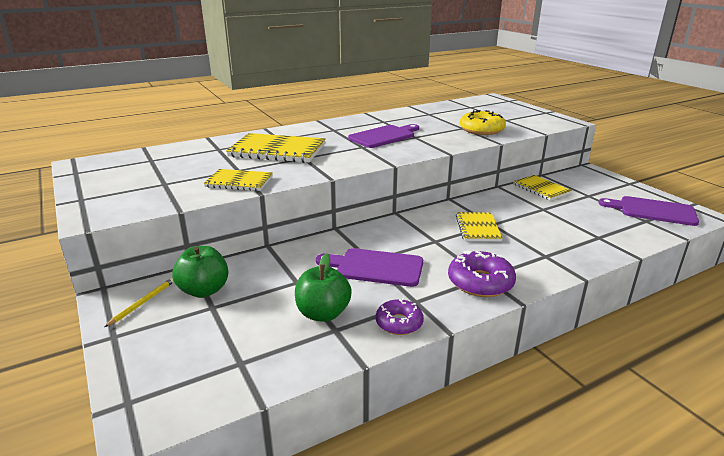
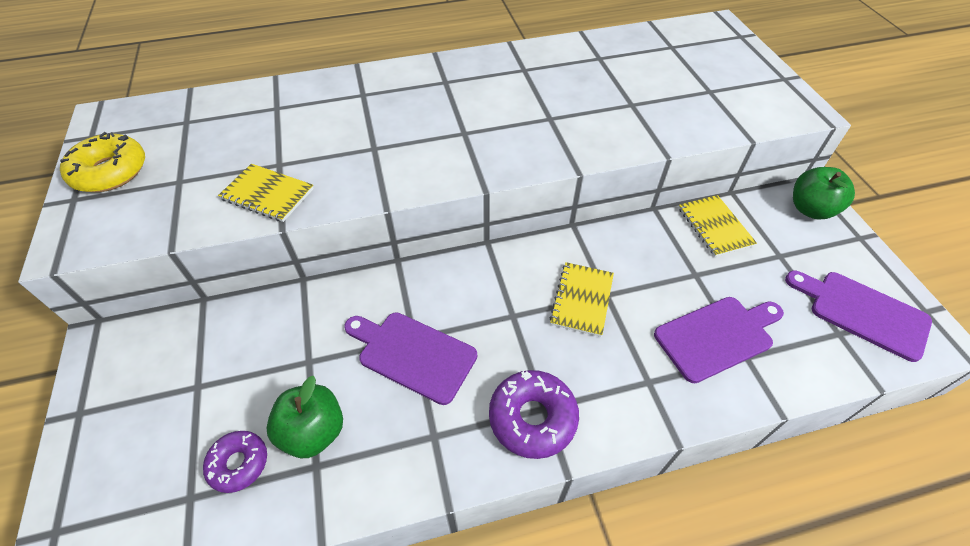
camera: 15 degrees right, 25 degrees up
(143, 302) = (128, 359): yellow pencil -> none
(204, 290) = (199, 353): green apple -> green apple (810, 209)
(277, 150) = (347, 125): yellow notebook -> none
(384, 136) = (506, 110): purple cutting board -> purple cutting board (717, 336)
(399, 323) = (395, 474): purple donut -> purple donut (239, 463)
(481, 130) = (657, 114): yellow donut -> yellow donut (110, 172)

